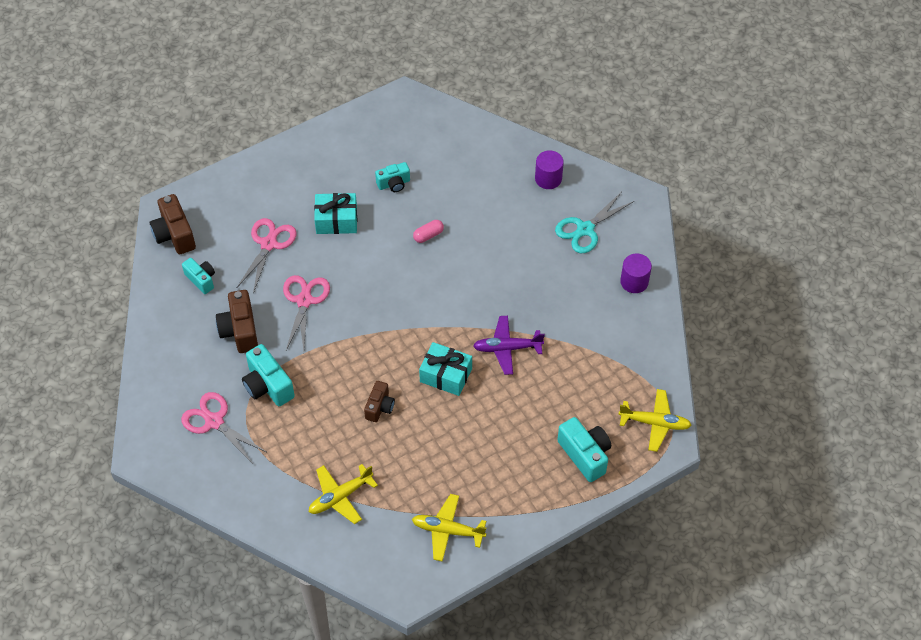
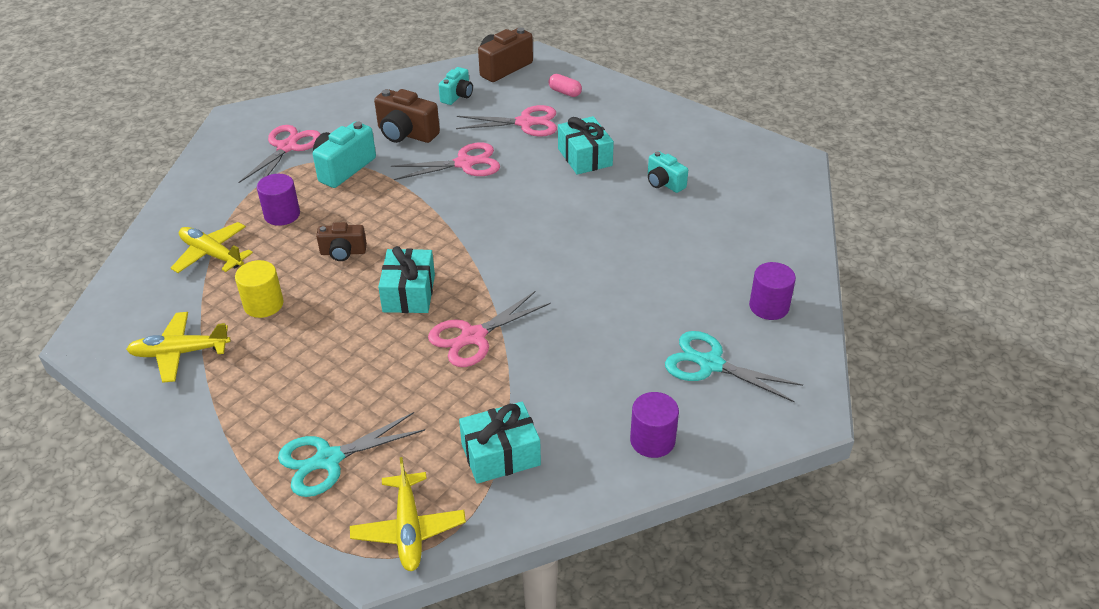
camera: 70 degrees right, 15 degrees down
(240, 330) = (406, 134): brown camera -> brown camera turned 120 degrees counterclockwise
(311, 440) = (282, 215): none -> purple cylinder
(417, 469) = (263, 304): none -> yellow cylinder
(428, 235) = (608, 227): pink capsule -> pink capsule (565, 92)
(447, 530) = (180, 353): yellow plane -> yellow plane turned 90 degrees counterclockwise
(507, 348) = (473, 337): purple plane -> pink scissors
(585, 455) = (328, 460): turquoise camera -> turquoise scissors
(616, 361) = (500, 454): none -> turquoise gift

